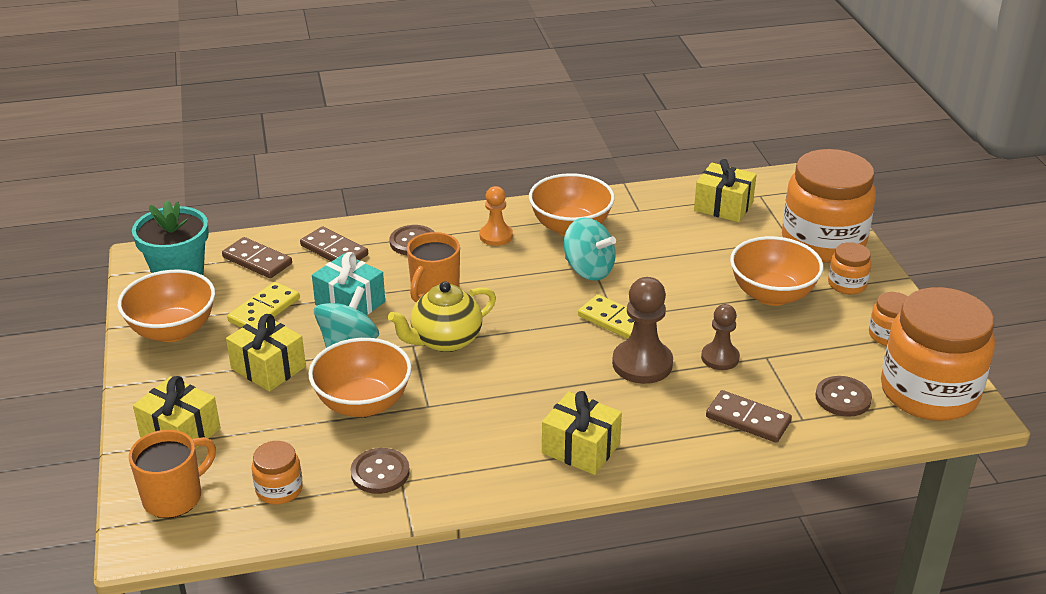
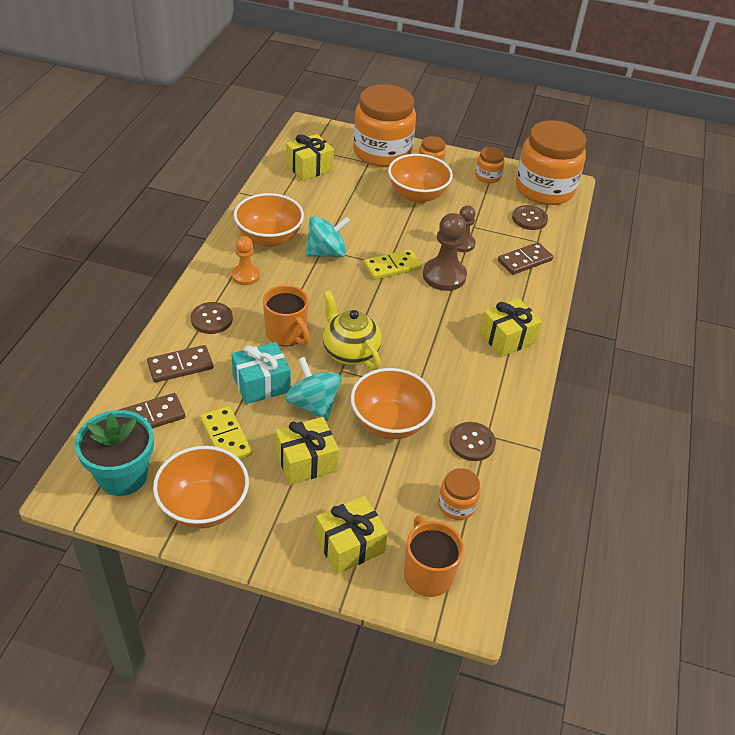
camera: 65 degrees left, 10 degrees up
(445, 341) = (350, 352): yellow teapot -> yellow teapot turned 150 degrees clockwise

